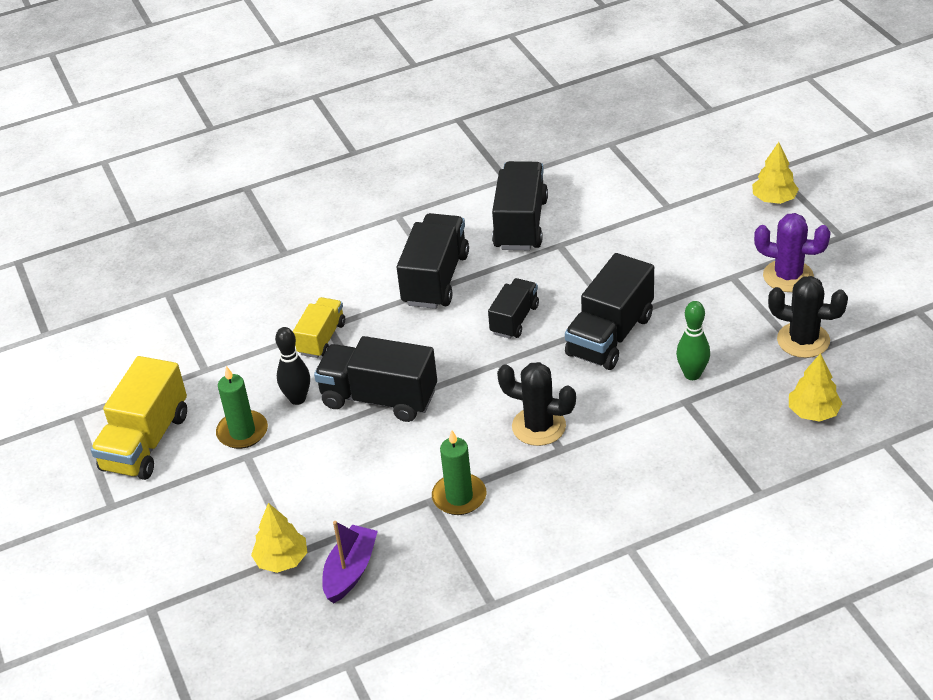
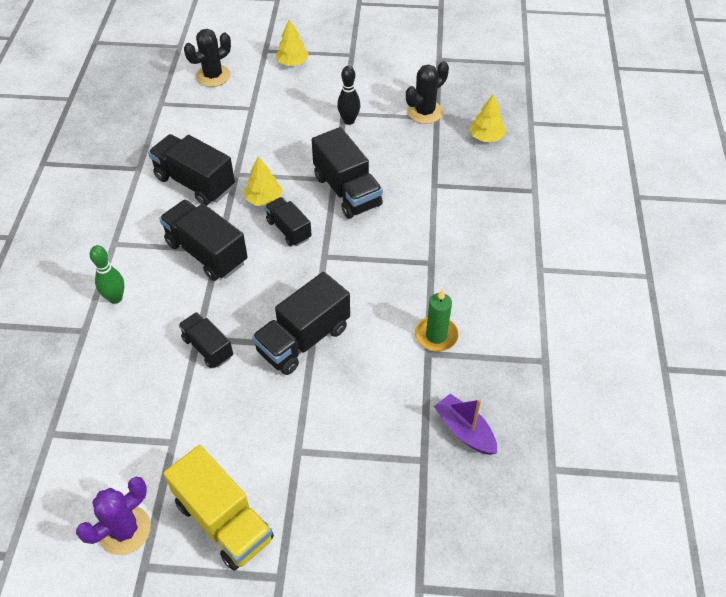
camera: 65 degrees left, 10 degrees up
(242, 432) = (268, 443): green candle -> none
(282, 560) = (425, 471): yellow tree -> yellow tree (264, 199)
(297, 399) = (261, 391): black bowling pin -> black bowling pin (349, 121)
(322, 338) = (208, 347): yellow truck -> black truck
(539, 426) = (402, 264): black cactus -> black cactus (213, 76)
(692, 374) = (414, 171): green bowling pin -> green bowling pin (115, 298)
(788, 276) = (365, 91): purple cactus -> purple cactus (124, 530)

